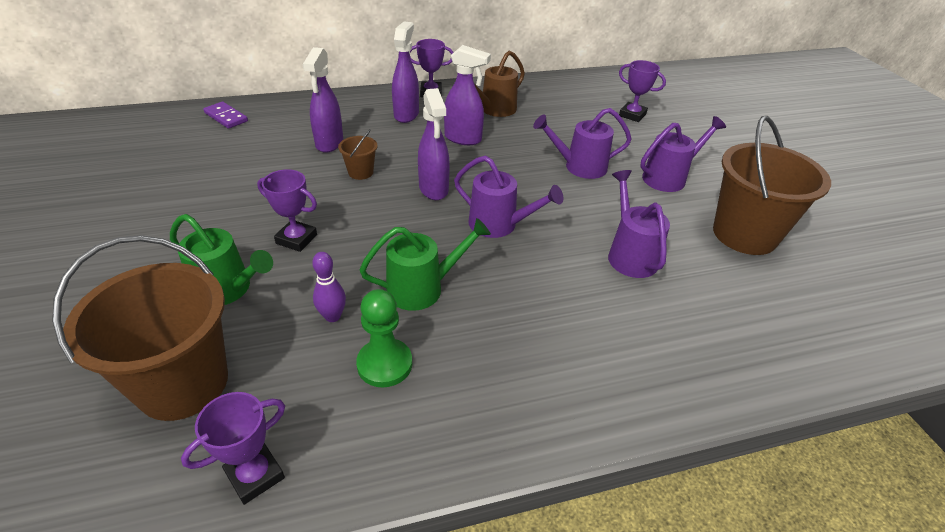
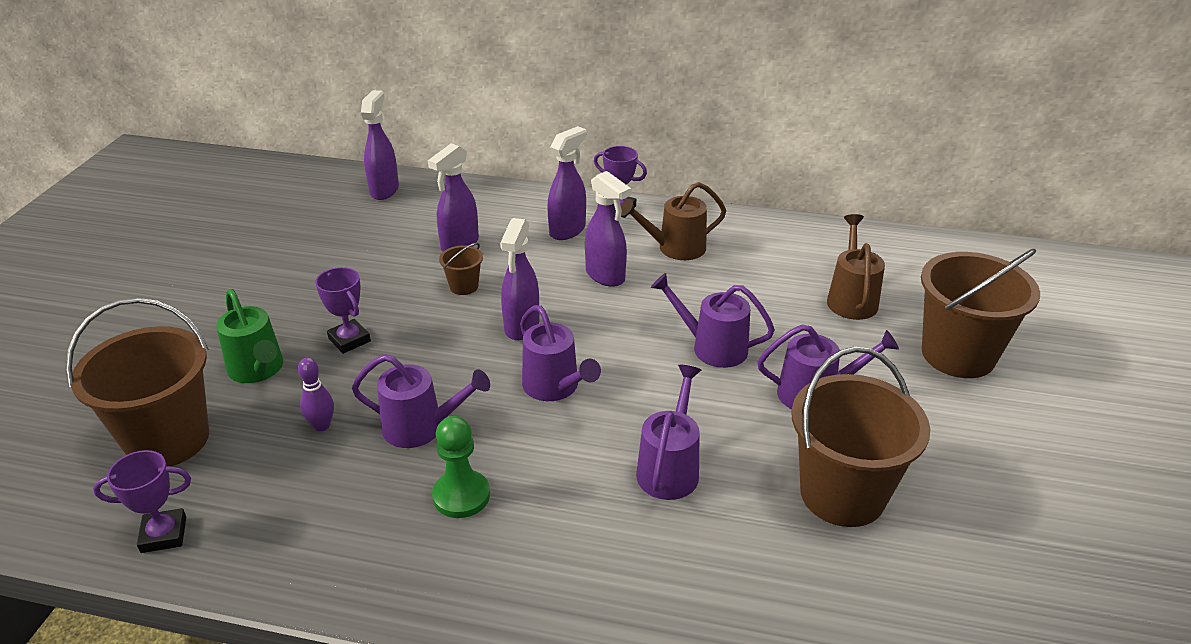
camera: 30 degrees right, 5 degrees down
(226, 117) = (384, 190): purple domino -> purple spray bottle
(384, 364) = (329, 486): green pawn -> green pawn (461, 496)
(423, 288) = (422, 428): green watering can -> purple watering can
(632, 115) = (851, 298): purple trophy -> brown watering can
(721, 132) = (958, 355): none -> brown bucket

